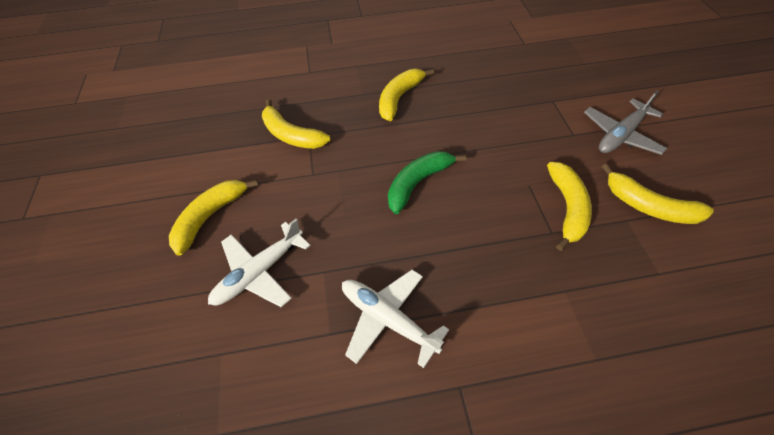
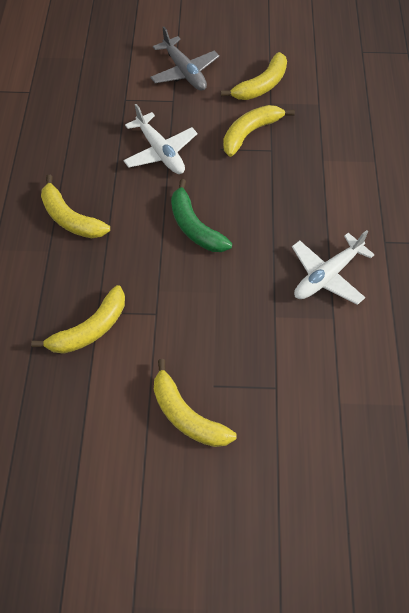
camera: 80 degrees left, 5 degrees up
(259, 272) = (265, 369): white plane -> white plane (160, 152)
(567, 208) = (250, 133): yellow banana -> yellow banana turned 60 degrees counterclockwise

